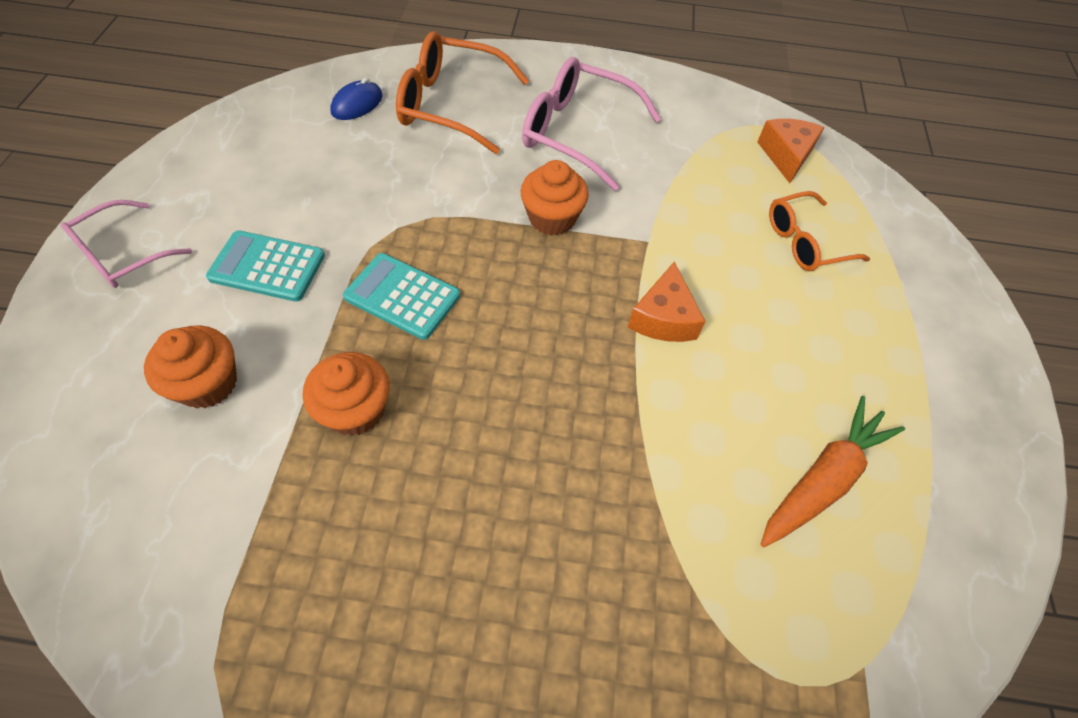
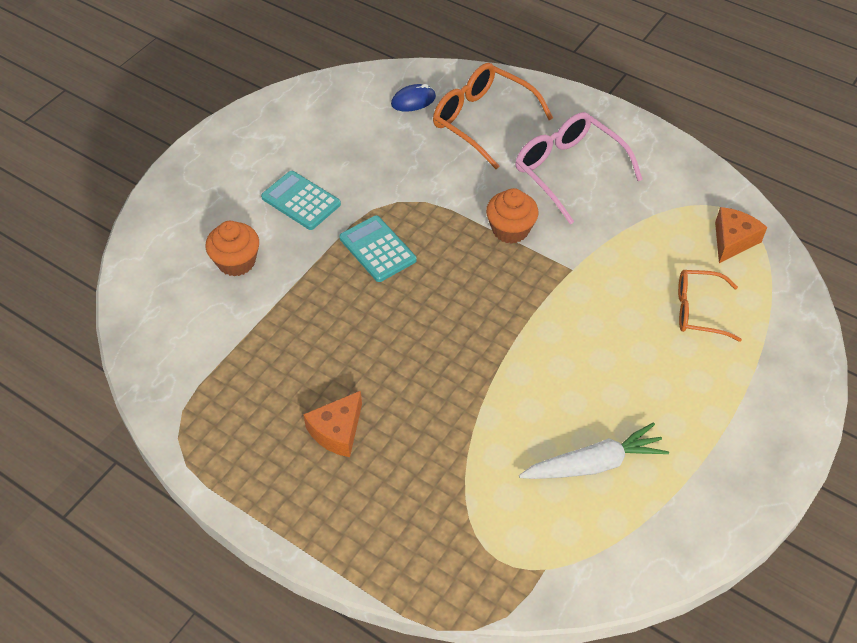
camera: 30 degrees right, 5 degrees down
(122, 255) = (217, 164): pink glasses -> none
(355, 410) = (315, 308): orange cupcake -> none
(663, 318) = (549, 325): orange cheese -> orange cheese (337, 431)
(823, 479) = (594, 464): orange carrot -> white carrot

